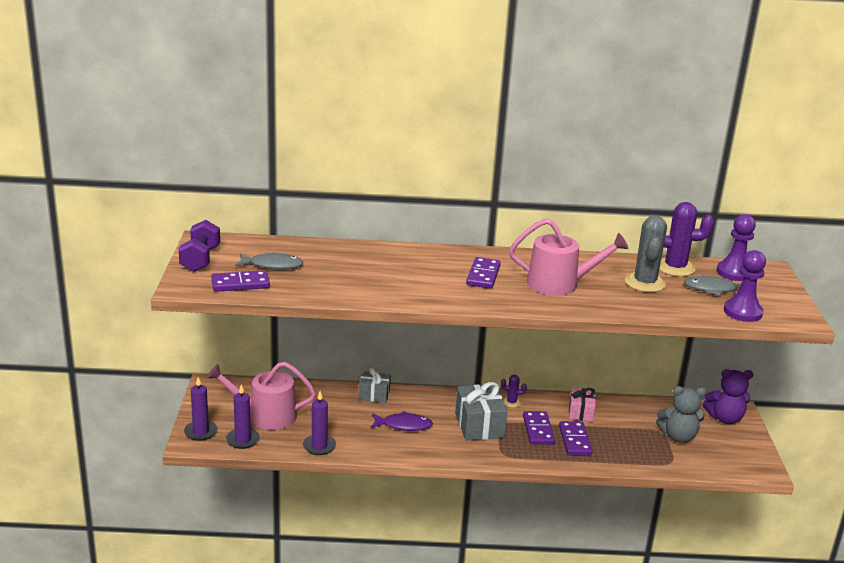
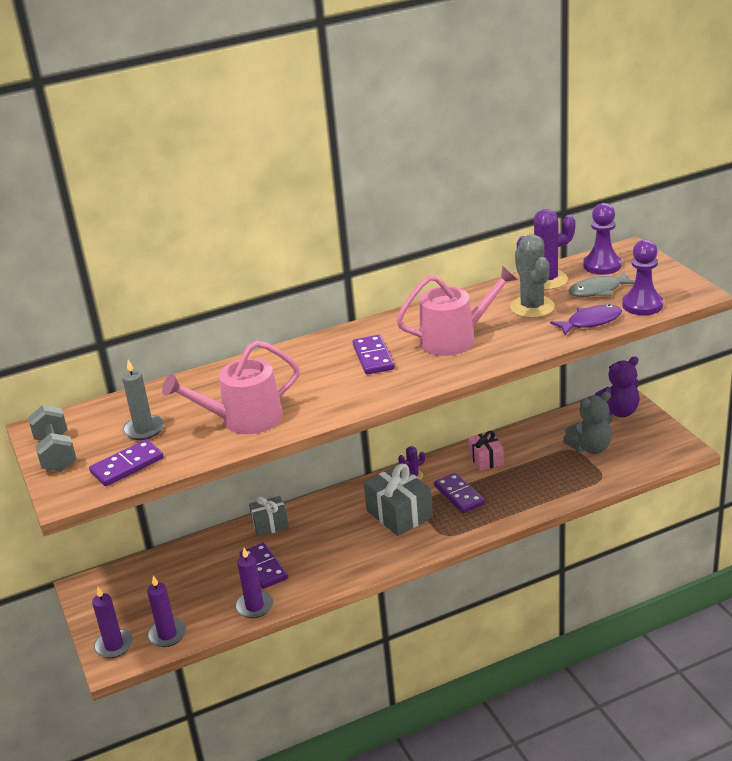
camera: 20 degrees left, 5 degrees up
(200, 259) = (56, 453): purple dumbbell -> grey dumbbell
(266, 416) = (172, 596): pink watering can -> pink watering can (244, 419)
(272, 265) = (144, 429): grey fish -> grey candle
(404, 425) = (325, 545): purple fish -> purple fish (591, 322)
(575, 440) = (501, 492): purple domino -> purple domino (263, 568)

